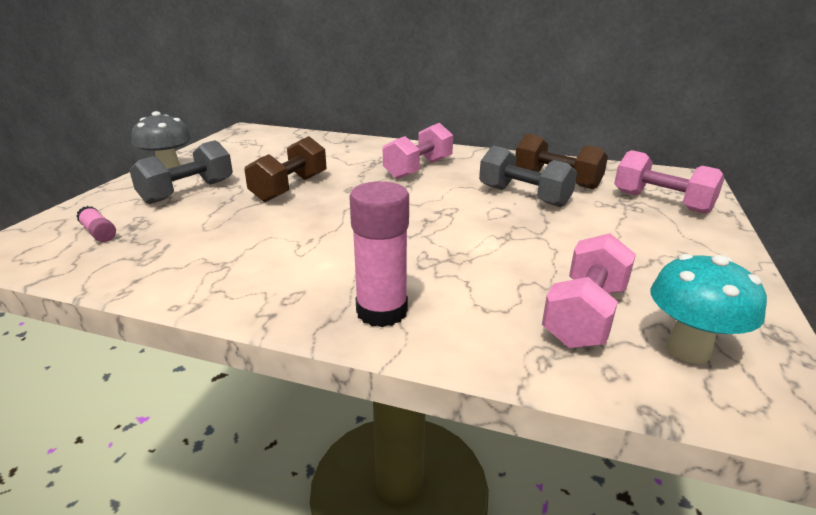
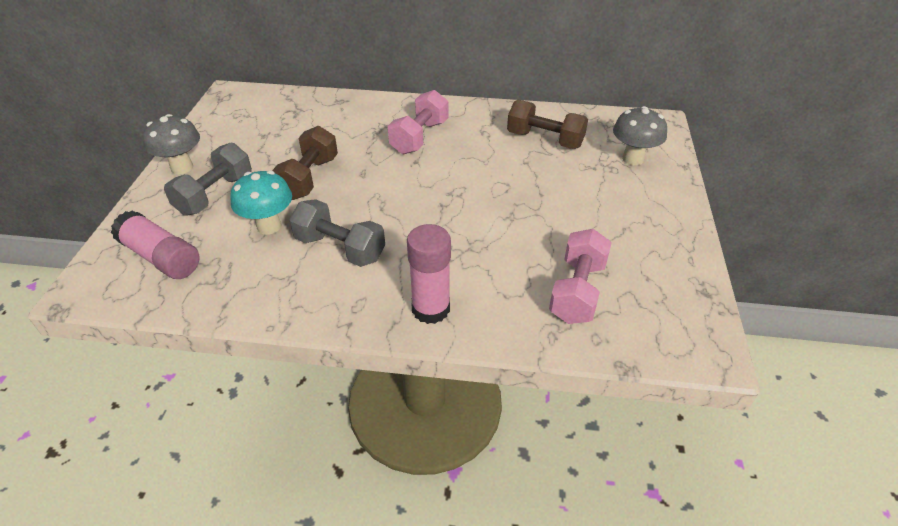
camera: 10 degrees left, 15 degrees up
(99, 233) = (161, 257): pink glue stick -> pink glue stick, size x1.96
(523, 196) = (519, 165): grey dumbbell -> grey dumbbell (340, 248)
(661, 202) = (633, 159): pink dumbbell -> grey mushroom
(688, 349) = (646, 312): turquoise mushroom -> turquoise mushroom (269, 226)

